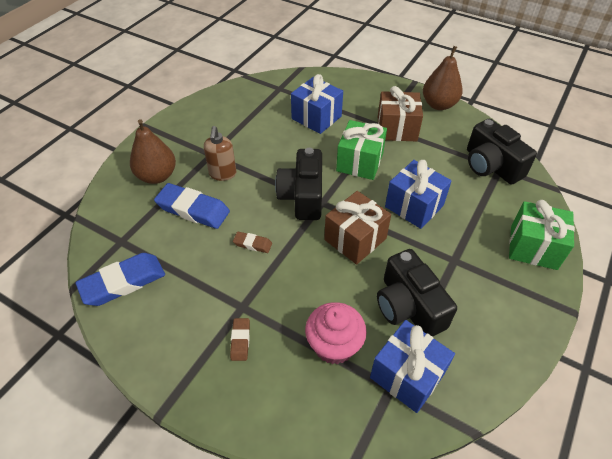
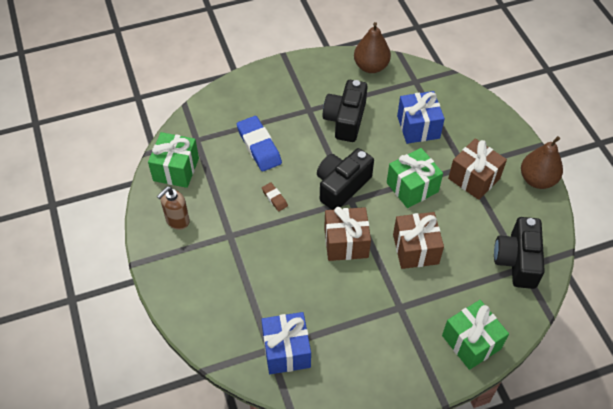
camera: 40 degrees right, 5 degrees up
(123, 282) = (176, 169): blue eraser -> green gift
(157, 176) = (257, 104): brown pear -> brown pear (371, 66)
(222, 174) = (302, 131): brown soap dispenser -> brown soap dispenser (177, 221)
(240, 340) = (210, 255): brown eraser -> none
(334, 345) = (261, 300): pink cupcake -> none
(408, 306) = (333, 313): black camera -> black camera (345, 120)
(414, 206) = (415, 249): blue gift -> brown gift

